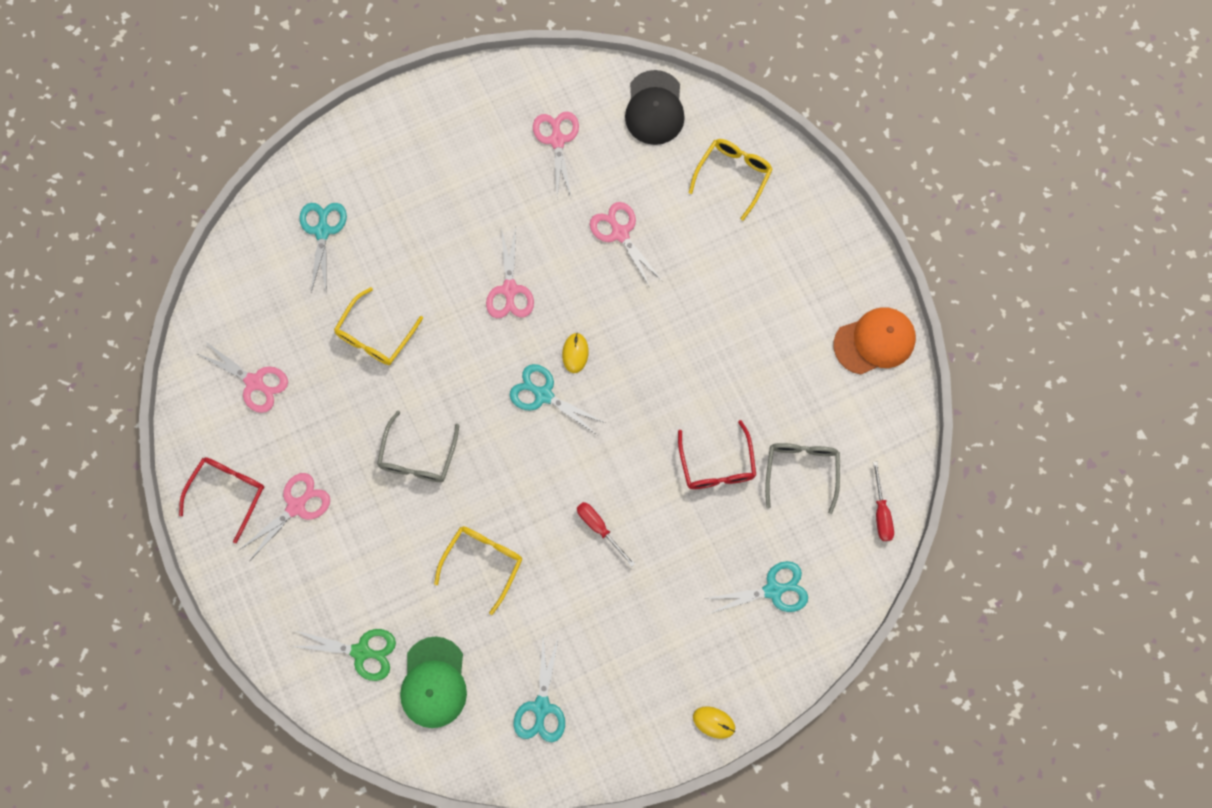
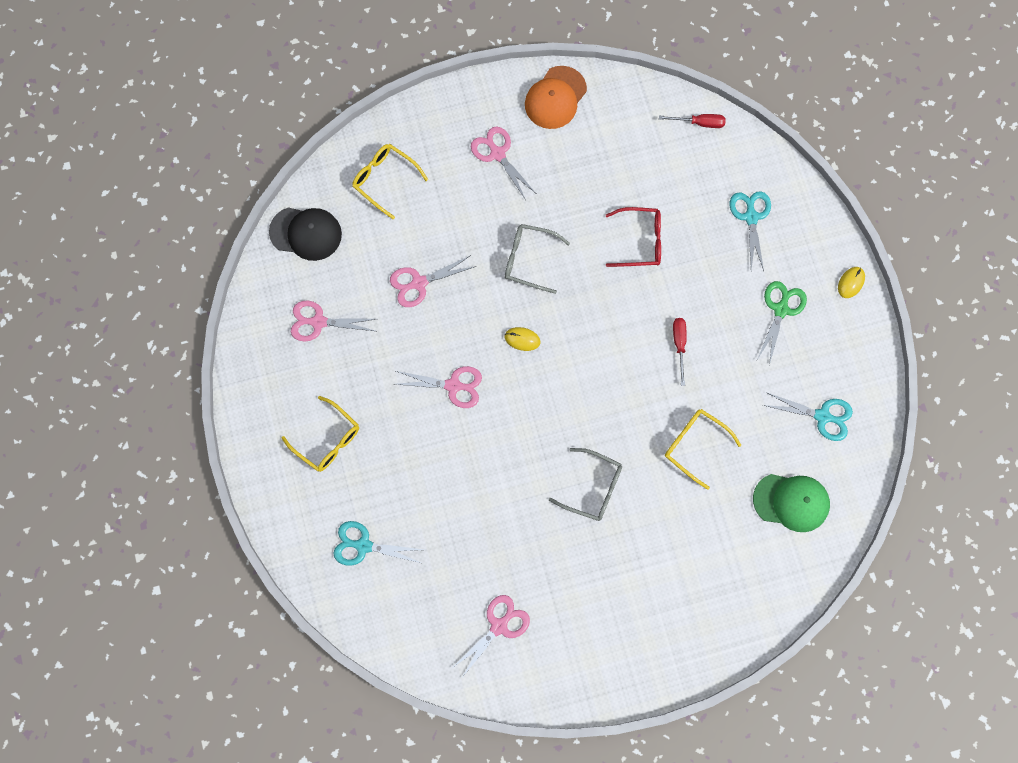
camera: 80 degrees left, 0 degrees up
(228, 492) = (598, 661): red glasses -> none
(296, 507) = (621, 601): pink scissors -> pink scissors (497, 154)
(361, 652) = (757, 560): green scissors -> green scissors (781, 309)
(375, 336) = (474, 511): yellow glasses -> yellow glasses (328, 440)
(543, 395) = (555, 372): turquoise scissors -> none
(599, 528) = (679, 345): red screwdriver -> red screwdriver turned 120 degrees clockwise
(801, 470) = (655, 176): grey glasses -> grey glasses (528, 259)
(874, 341) = (555, 98): orange cap -> orange cap turned 135 degrees counterclockwise

